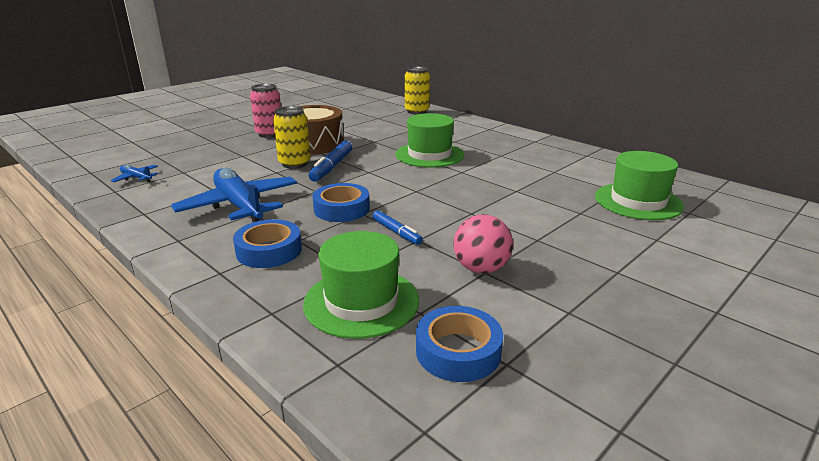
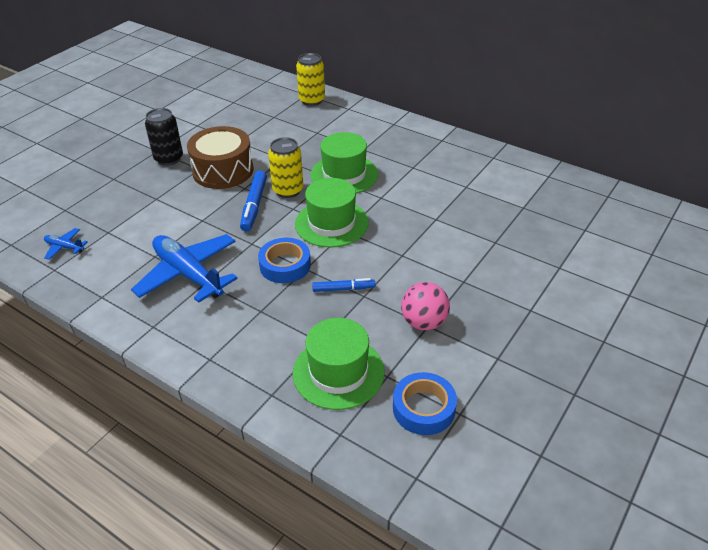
camera: 10 degrees left, 15 degrees up
(269, 134) = (169, 159): pink can -> black can
(269, 251) = (240, 327): blue tape -> none
(295, 163) = (215, 205): yellow can -> yellow can (288, 190)
(396, 232) = (343, 289): blue marker -> blue marker turned 45 degrees counterclockwise
(638, 201) = (542, 220): green hat -> green hat (331, 223)

